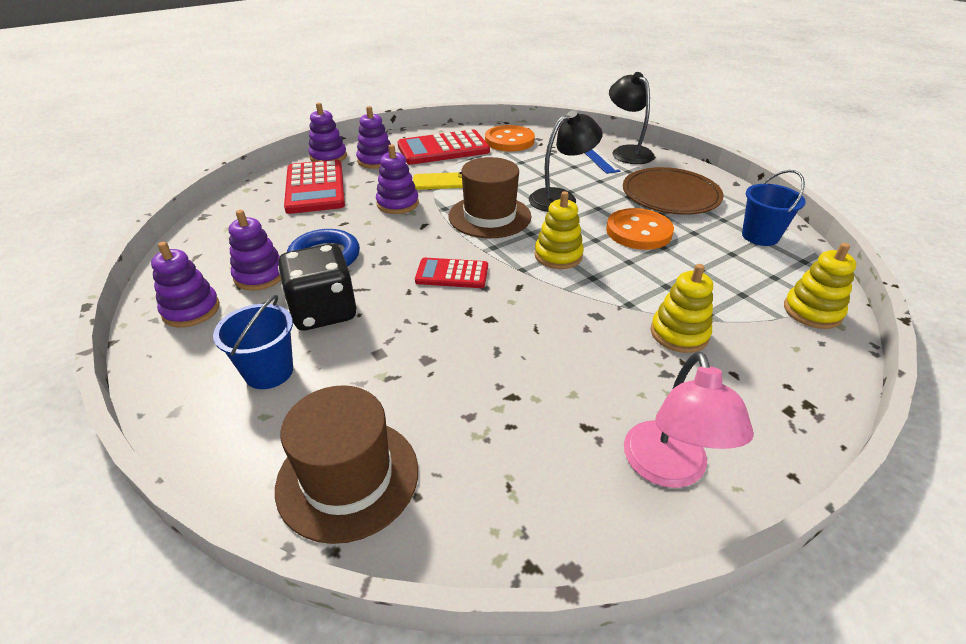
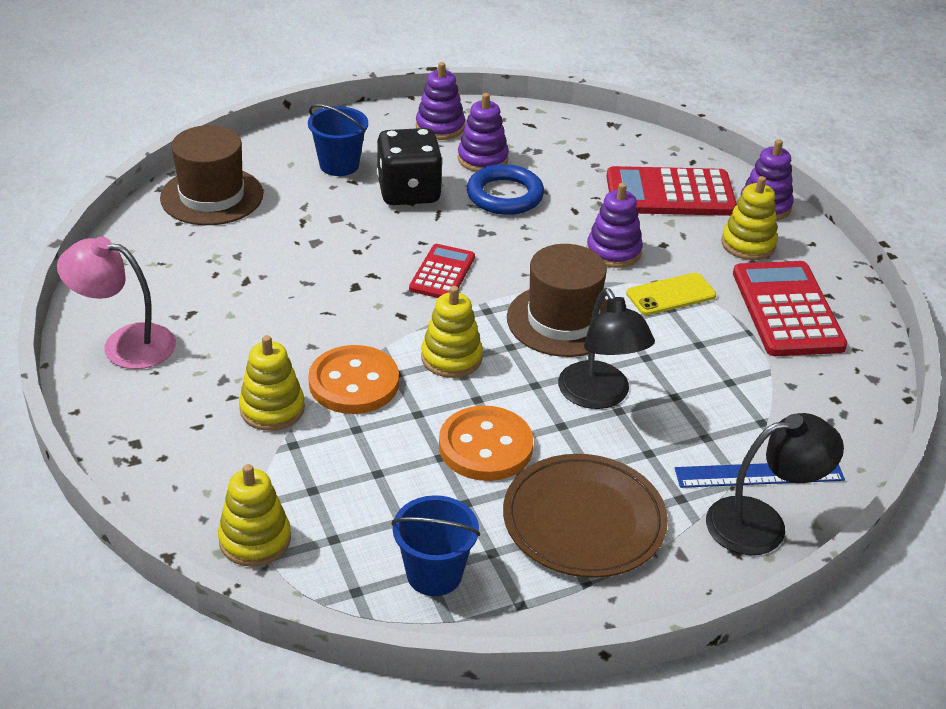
camera: 100 degrees right, 0 degrees up
(376, 160) = (748, 244): purple stacking toy -> yellow stacking toy
(442, 182) = (670, 294): yellow phone -> yellow phone turned 60 degrees clockwise
(509, 141) = (818, 386): orange button -> orange button (354, 383)

